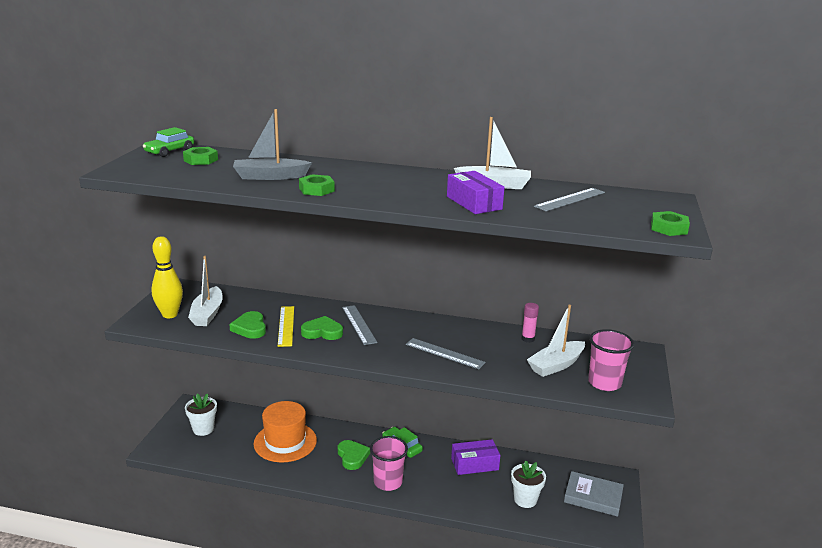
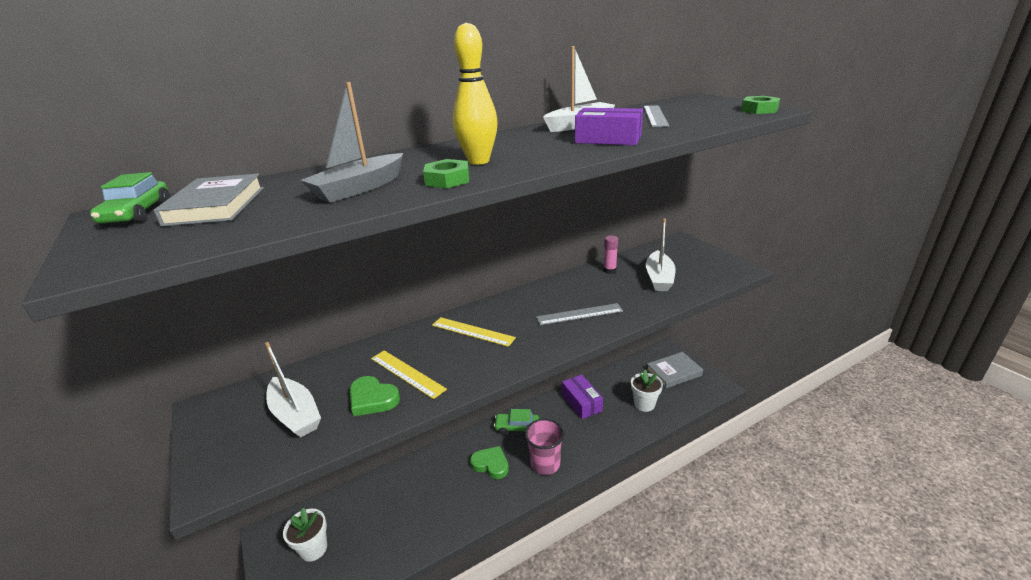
camera: 40 degrees left, 5 degrees up
(170, 314) = (245, 446): yellow bowling pin -> yellow bowling pin (478, 161)
(201, 160) = (216, 206): green nut -> grey book
(285, 442) = (416, 496): orange hat -> none
(322, 332) = (452, 358): green heart -> none
(359, 324) = (472, 331): grey ruler -> yellow ruler
(474, 464) = (581, 402): purple box -> purple box turned 60 degrees counterclockwise
(604, 383) = (704, 273): pink cup -> none

